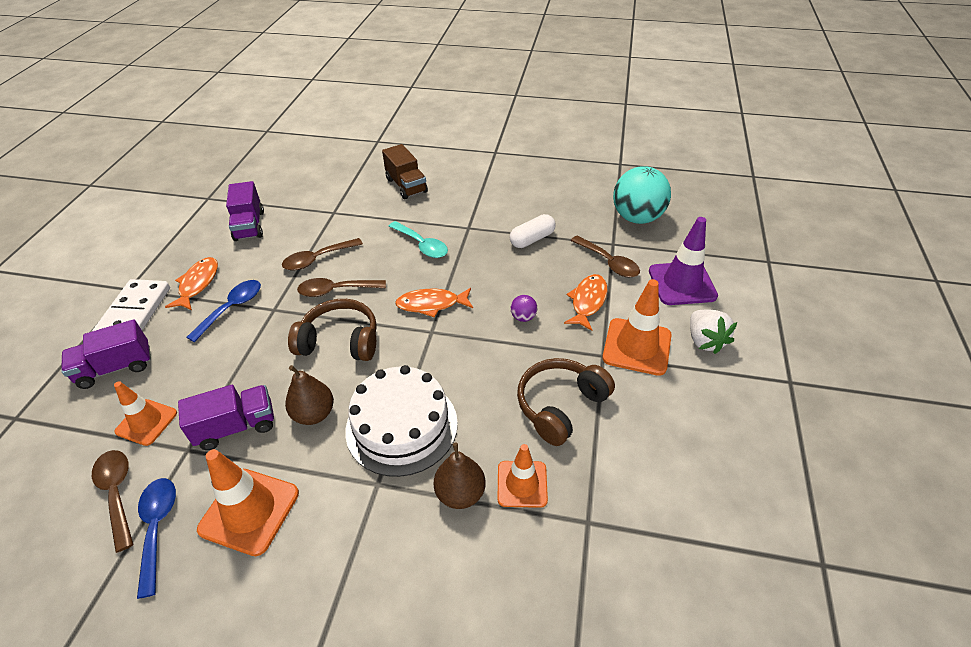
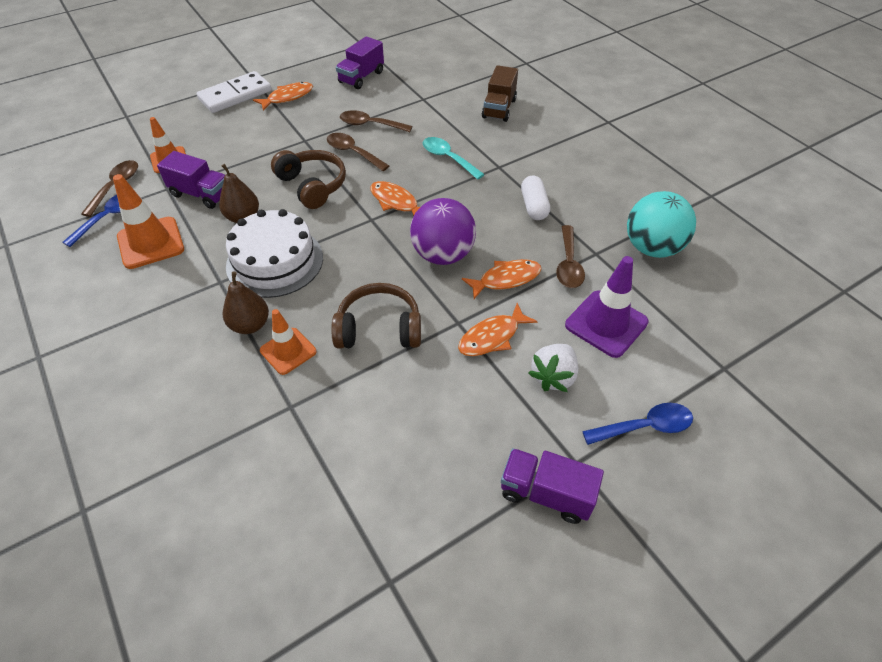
camera: 45 degrees right, 5 degrees up
(115, 368) = (193, 120): purple truck -> purple truck (546, 494)
(232, 308) = (285, 124): blue spoon -> blue spoon (645, 427)
(422, 245) = (448, 158): turquoise spoon -> turquoise spoon turned 135 degrees clockwise
(523, 317) = (443, 255): purple ball -> purple ball, size x2.41
(532, 239) = (534, 206): white capsule -> white capsule turned 75 degrees clockwise
(637, 346) = (492, 337): orange traffic cone -> orange fish

